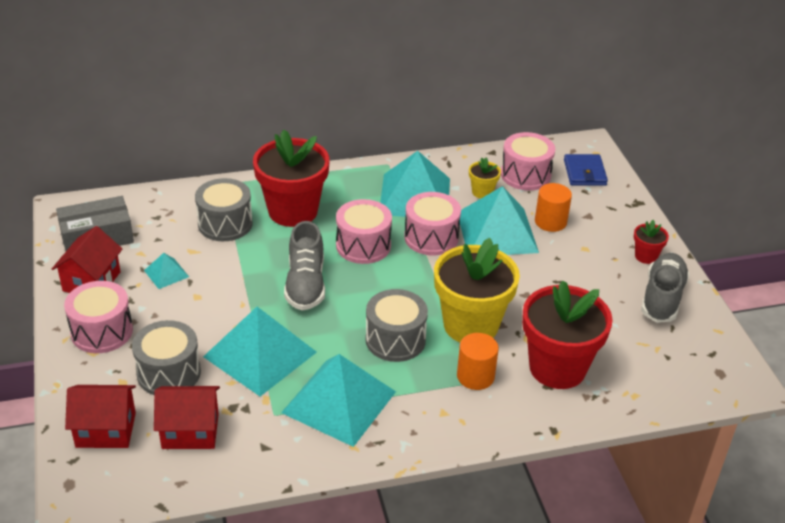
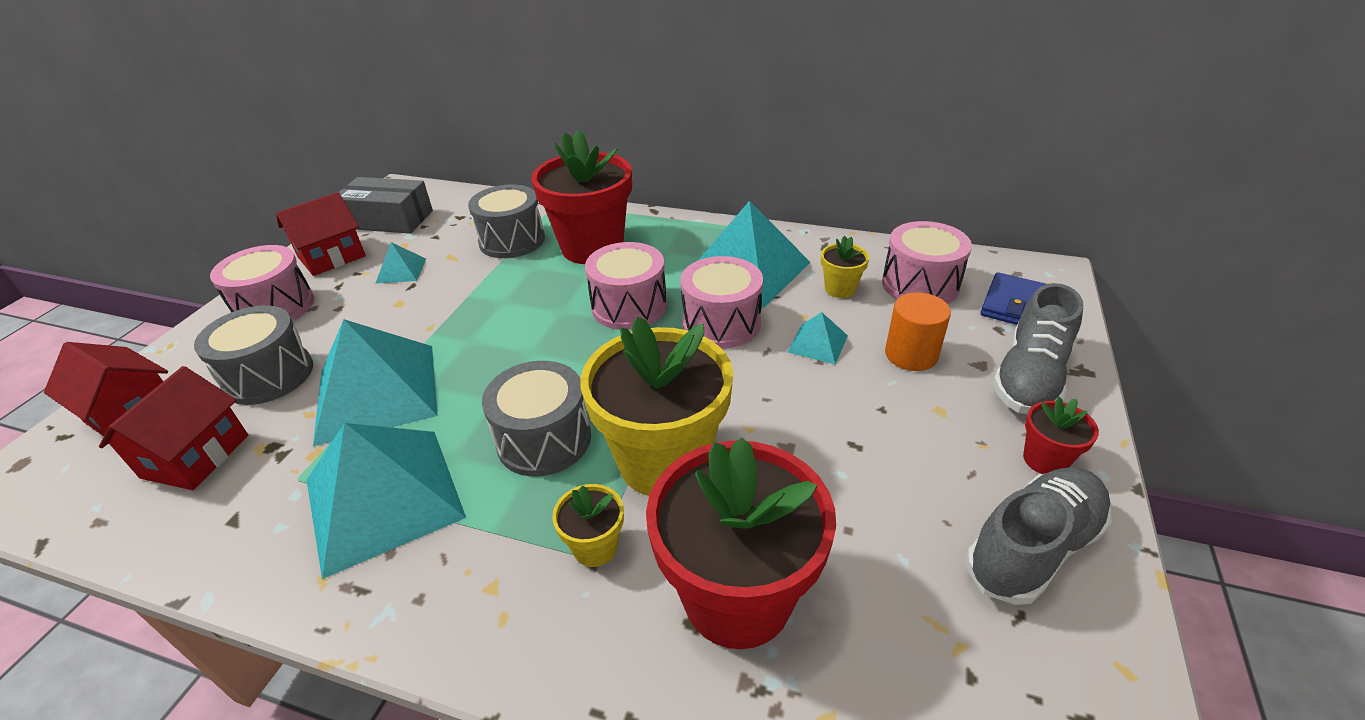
camera: 35 degrees right, 0 degrees up
(190, 431) = (196, 456): red house -> red house turned 75 degrees clockwise
(305, 284) = (518, 329): grey shoe -> grey shoe (1029, 377)
(475, 376) = (595, 547): orange cylinder -> yellow flower pot
(496, 232) = (817, 343): turquoise pyramid -> turquoise pyramid, size x0.45

